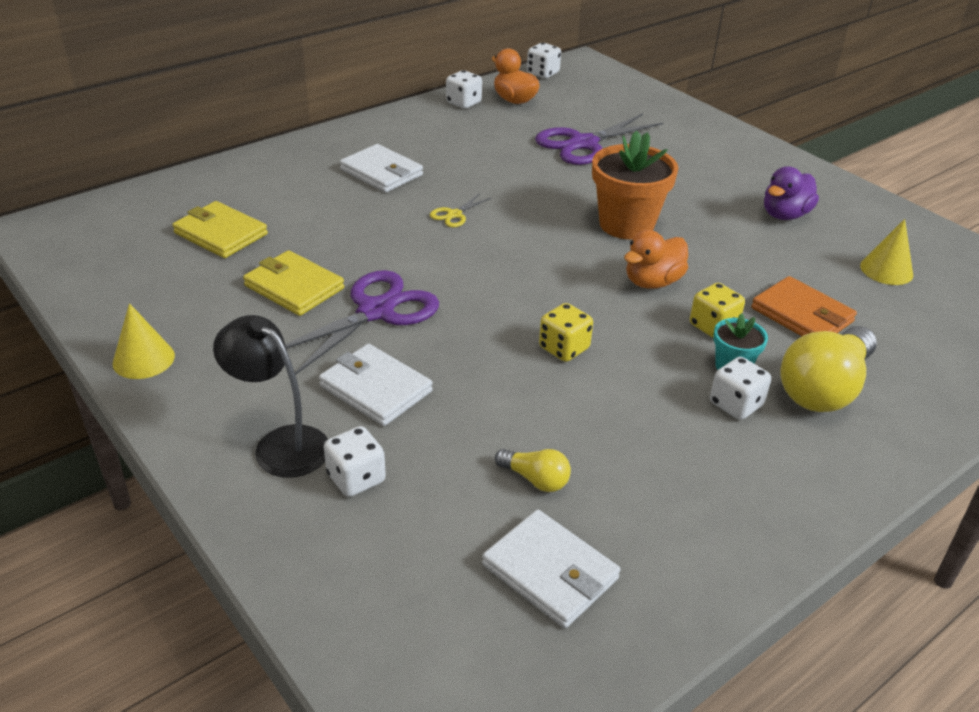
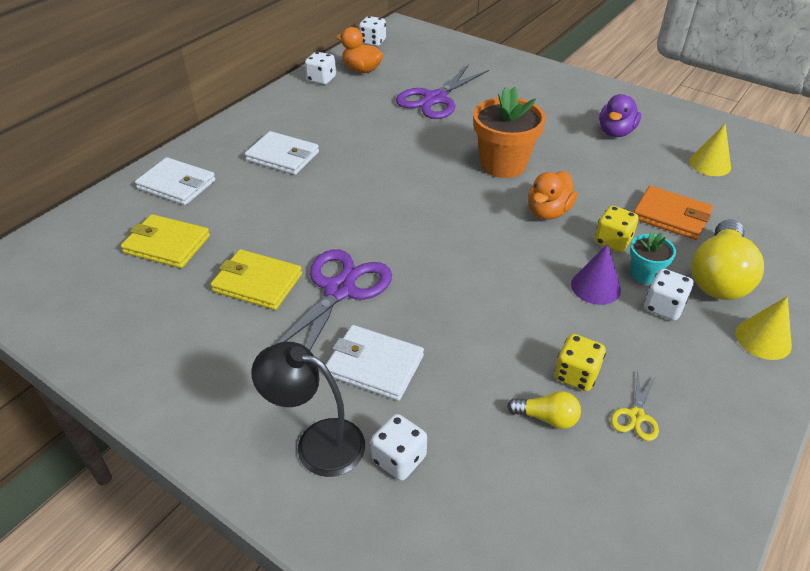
camera: 15 degrees left, 5 degrees up
(143, 359) = (151, 388): yellow cone -> yellow cone (763, 339)
(454, 215) = (362, 184): yellow scissors -> yellow scissors (636, 416)
(550, 572) = (601, 503): white wallet -> white wallet (177, 184)
(564, 348) = (509, 288): yellow dice -> yellow dice (576, 375)
(665, 367) = (595, 287): none -> purple cone

